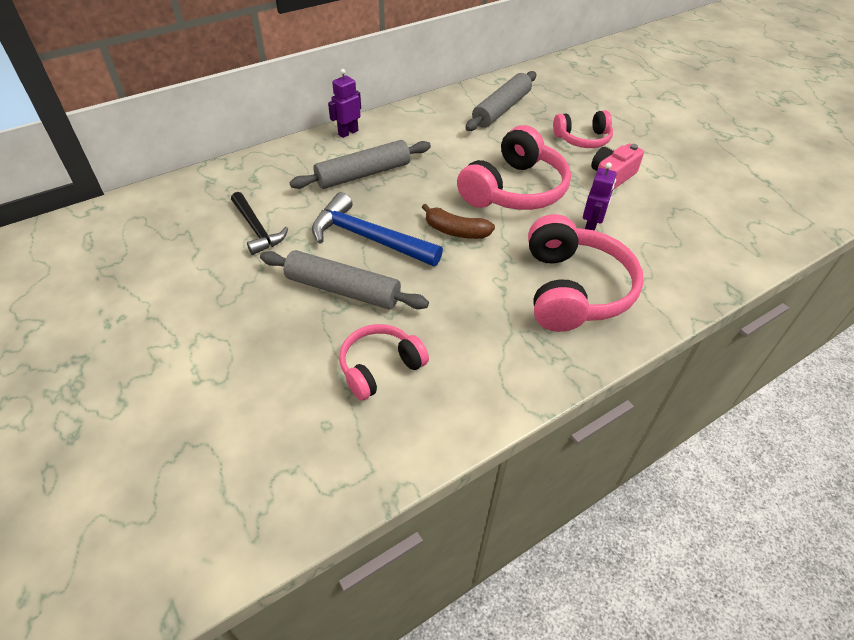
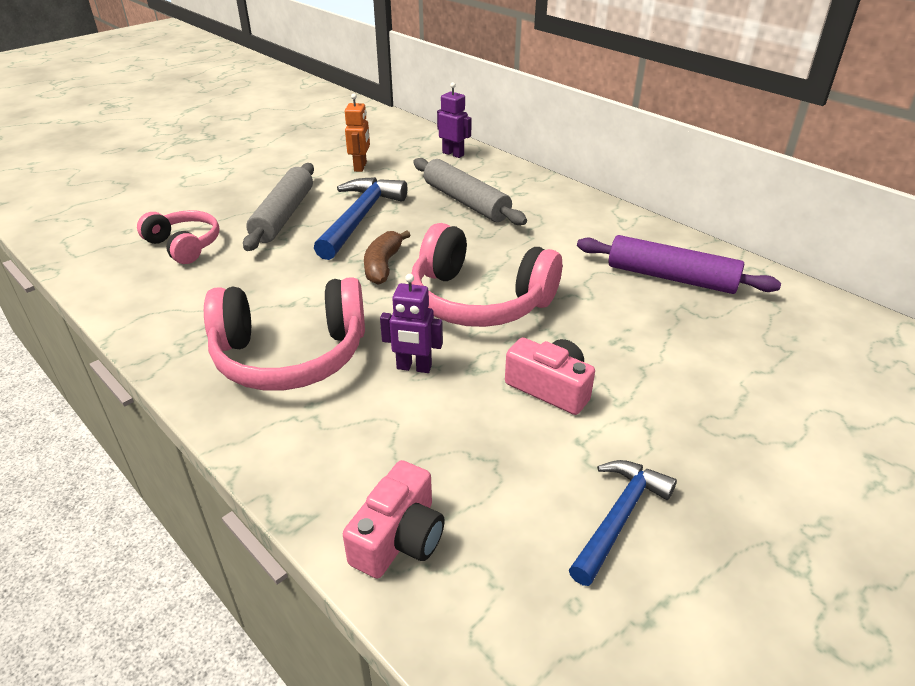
camera: 80 degrees right, 10 degrees down
(257, 229) = (360, 167): black hammer -> orange robot
(348, 132) = (540, 183): purple robot -> purple robot (453, 154)
(501, 109) = (671, 277): grey rolling pin -> purple rolling pin
(583, 139) = (641, 356): pink headphones -> none
(709, 175) = (619, 517): none -> blue hammer
(737, 250) = (399, 538): none -> pink camera

